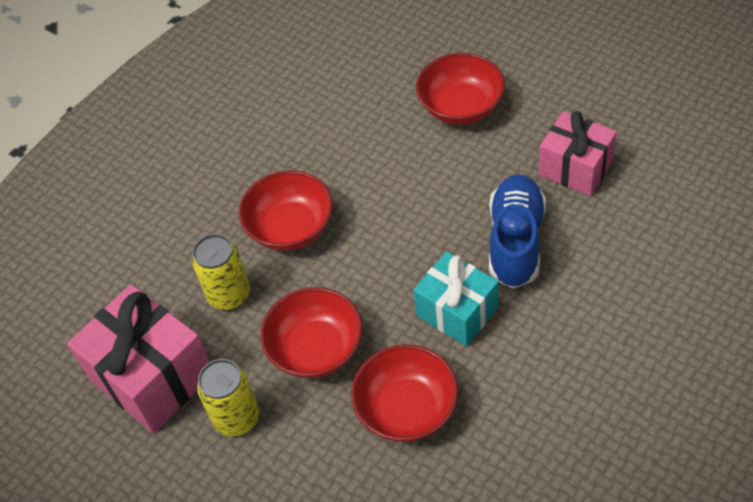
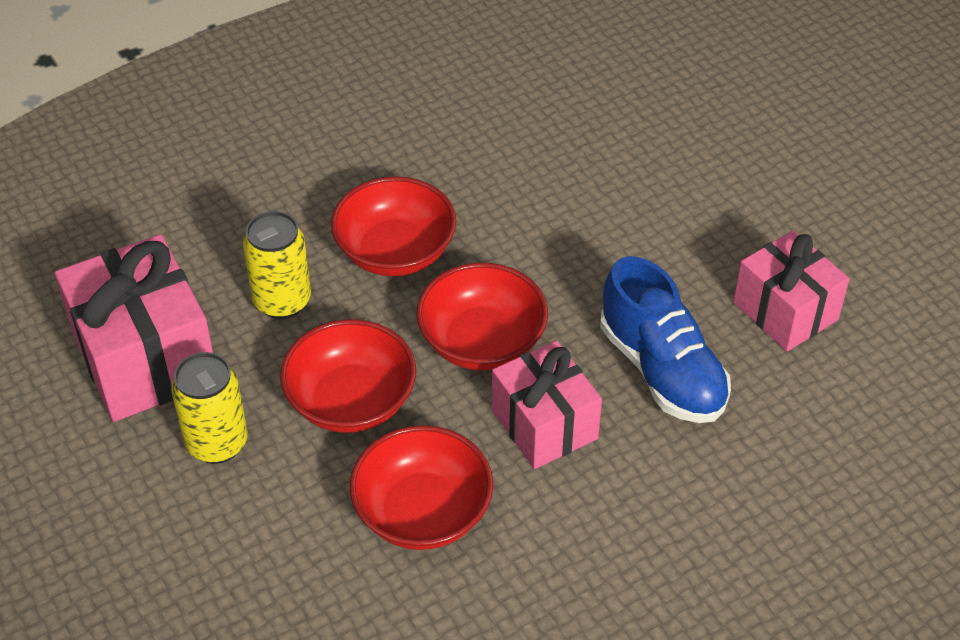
camera: 15 degrees right, 5 degrees down
(457, 312) = (544, 424): turquoise gift -> pink gift
(461, 107) = (678, 187): red bowl -> red bowl (482, 342)
(515, 241) = (662, 370): blue shoe -> blue shoe turned 120 degrees clockwise

